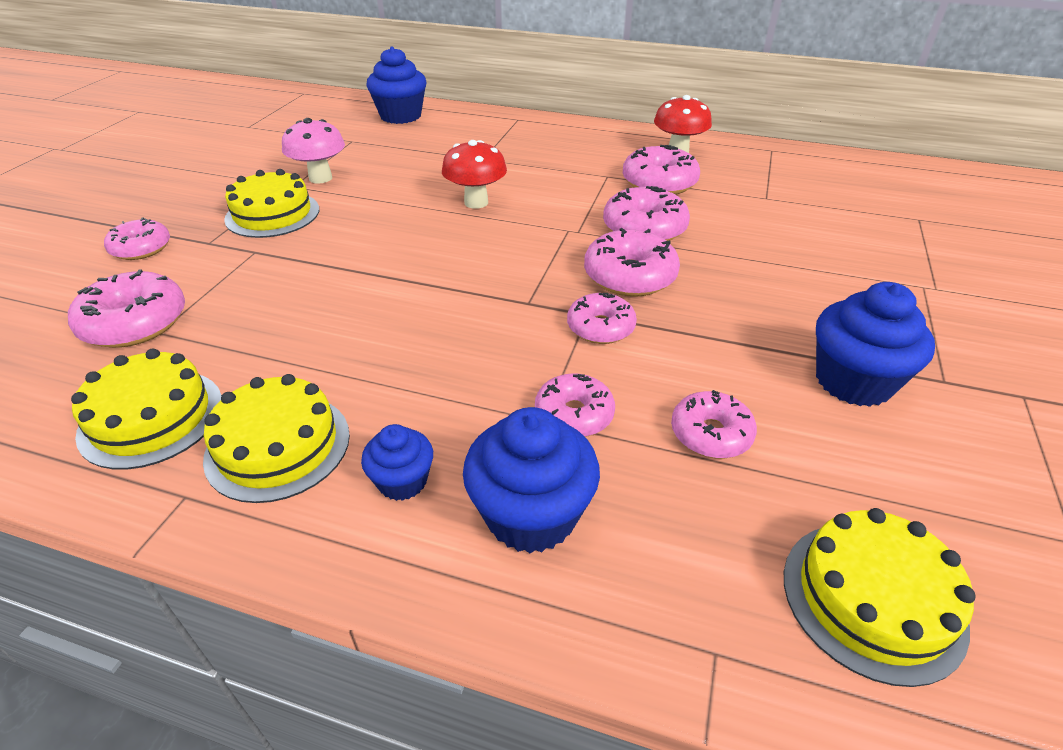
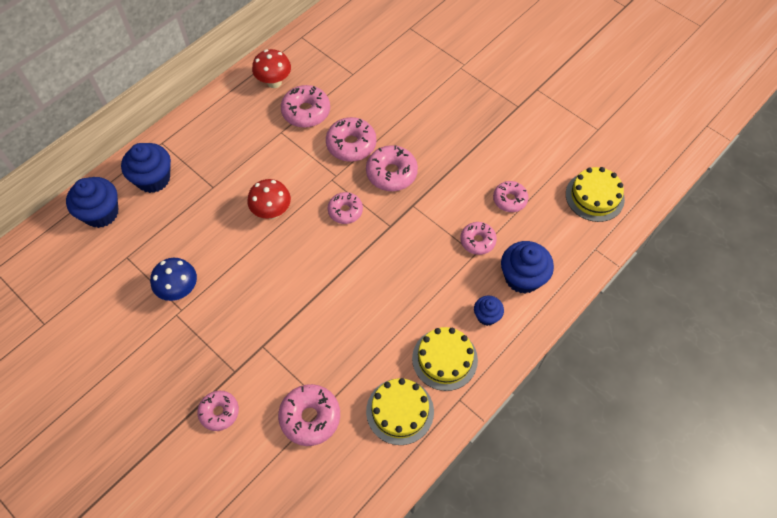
camera: 65 degrees left, 20 degrees up
(272, 214) = (217, 329): yellow cake -> none
(320, 178) = (180, 290): pink mushroom -> blue mushroom
(600, 327) = (425, 205): pink donut -> pink donut (345, 211)
(853, 381) = (504, 135): blue cupcake -> blue cupcake (153, 179)

